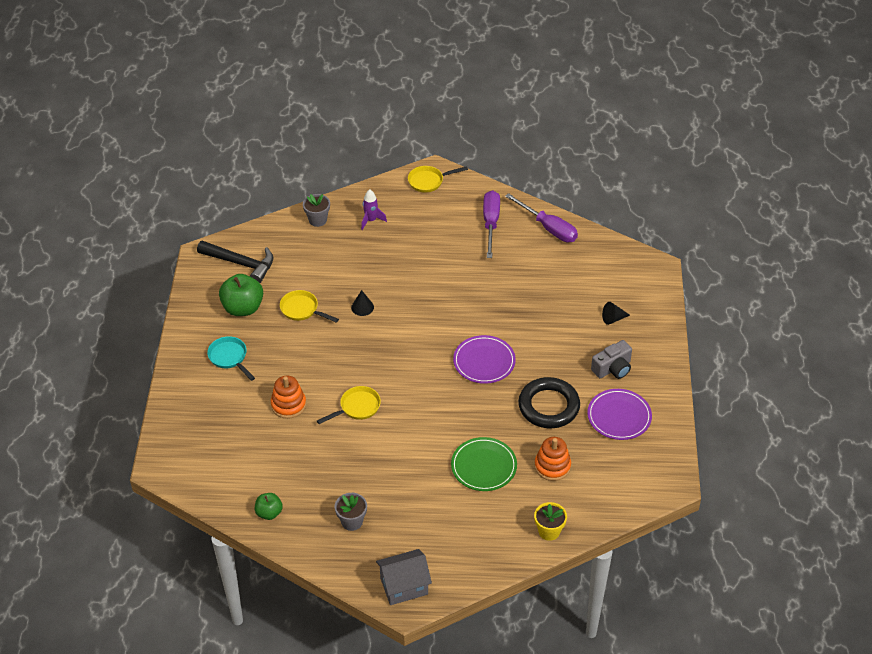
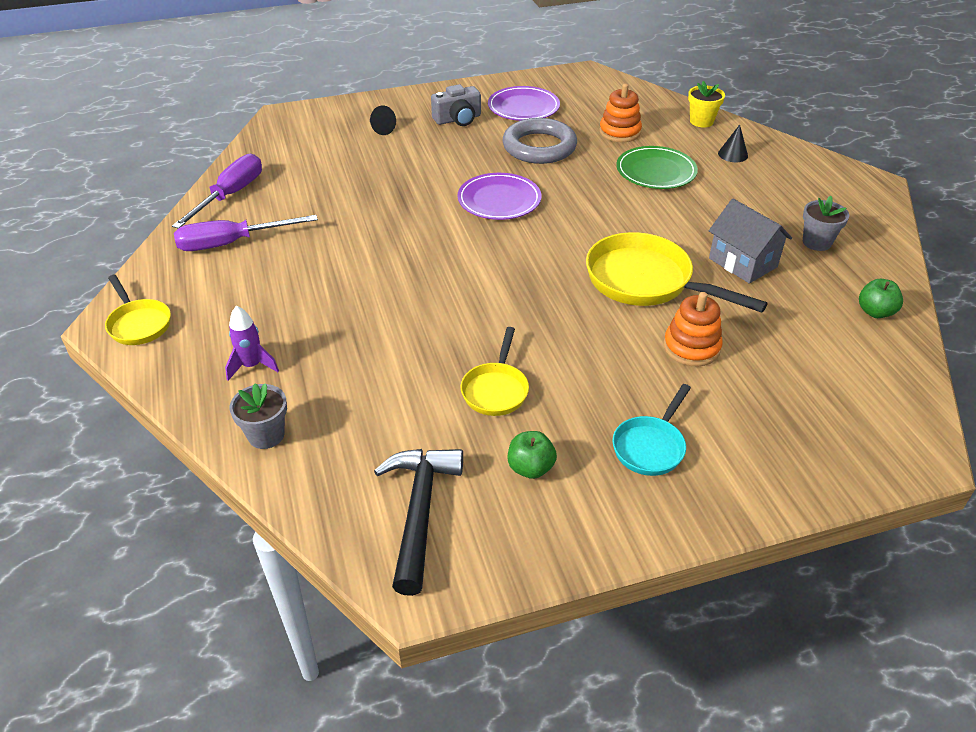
camera: 110 degrees left, 5 degrees down
(243, 308) = (530, 468): green apple -> green apple, size x0.57
(357, 407) = (646, 282): yellow pan -> yellow pan, size x1.78
(362, 307) = (457, 324): black cone -> black cone (733, 154)
(404, 586) = (855, 189): grey house -> grey house (742, 262)
(548, 406) = (539, 147): black ring -> grey ring
(612, 368) = (458, 119): grey camera -> grey camera turned 120 degrees clockwise

